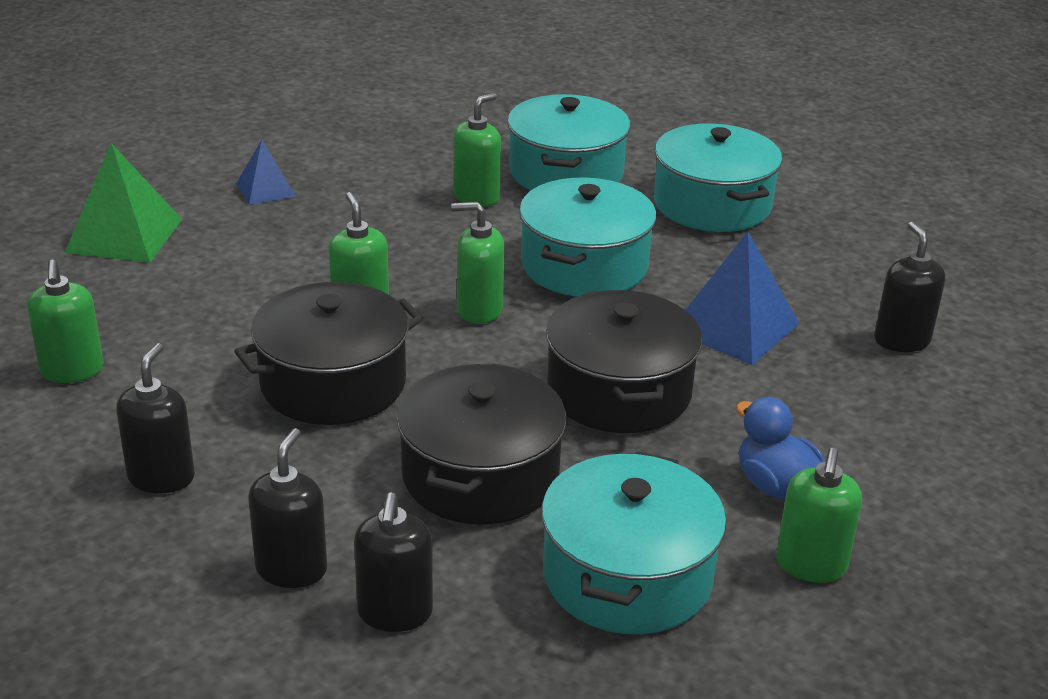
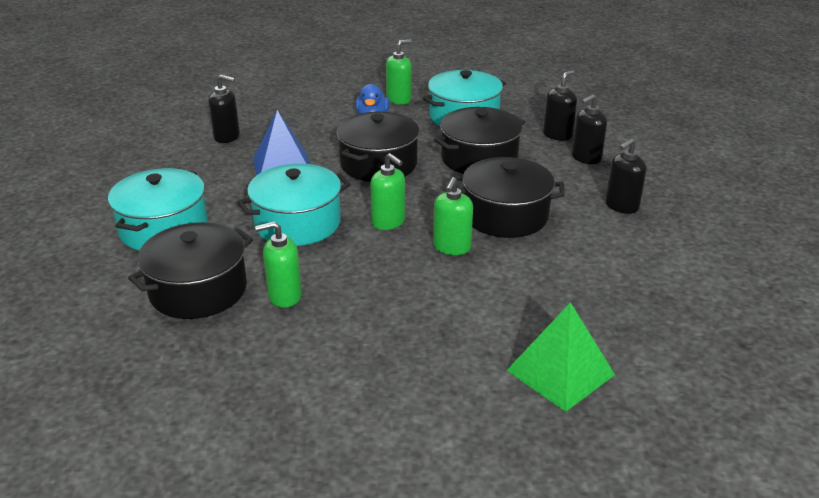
camera: 140 degrees left, 0 degrees up
(72, 371) = (645, 276): green soap dispenser -> none
(266, 189) = (419, 373): blue pyramid -> none
(566, 172) = (198, 290): turquoise pot -> black pot
(901, 340) = (227, 137): black soap dispenser -> black soap dispenser turned 105 degrees counterclockwise

